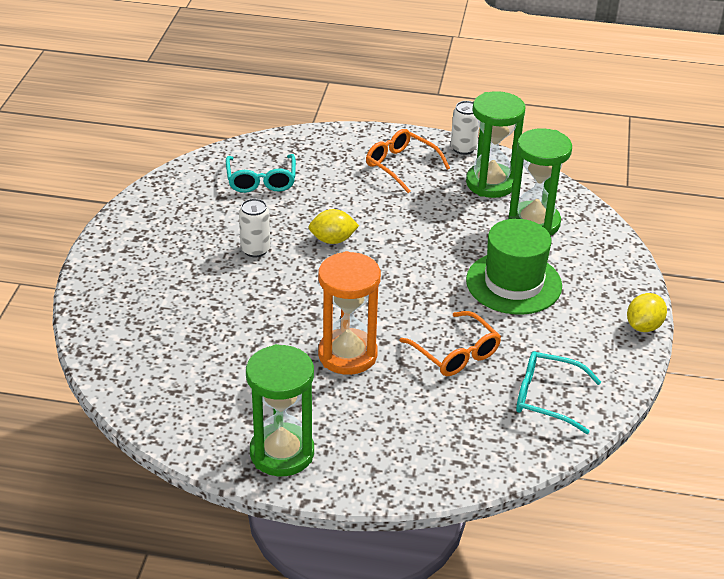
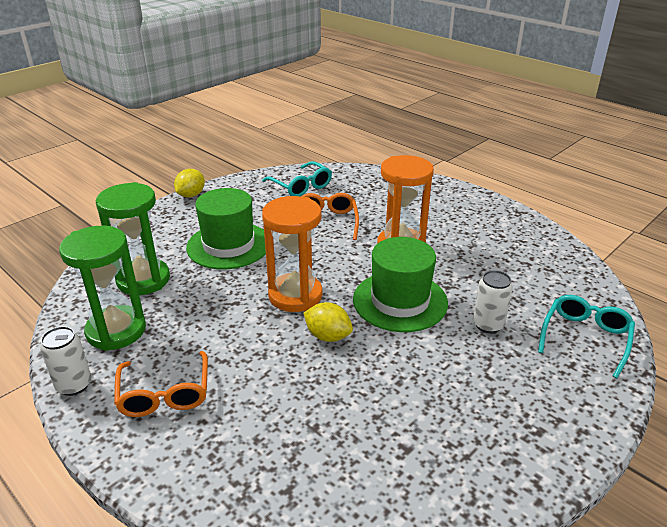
camera: 145 degrees left, 5 degrees down
(255, 250) = (411, 357): white can -> white can (488, 325)
(261, 180) = (338, 450): turquoise glasses -> turquoise glasses (585, 338)
(282, 453) = (488, 214): green hourglass -> none
(300, 292) = (400, 301): none -> green hat
(394, 261) = (295, 295): none -> orange hourglass
(644, 326) = (191, 195): yellow lemon -> yellow lemon turned 45 degrees counterclockwise

